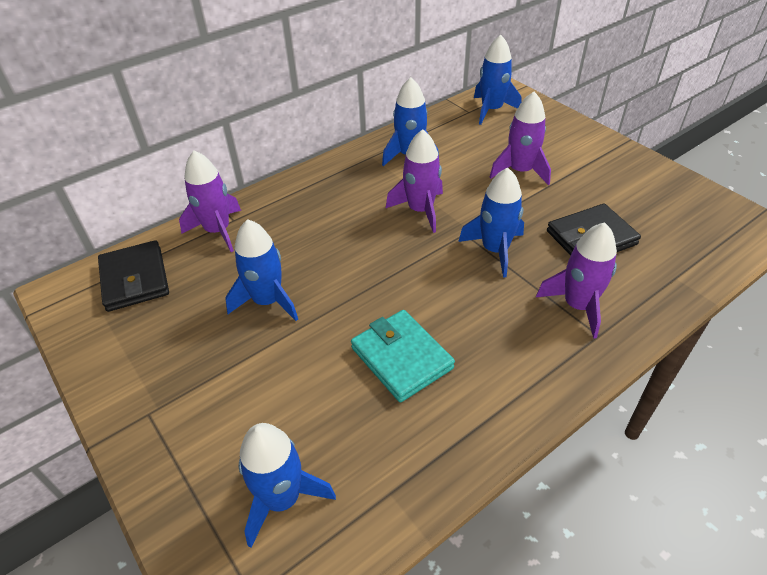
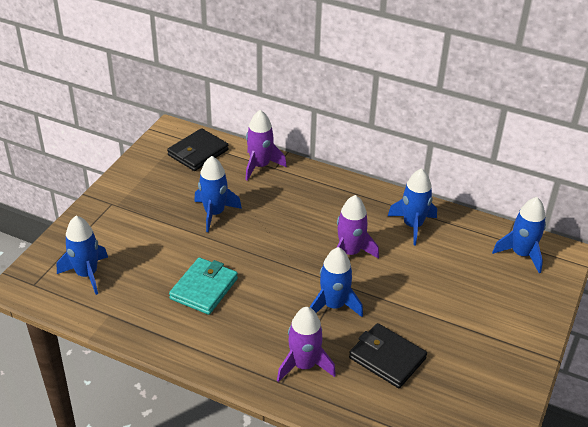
camera: 60 degrees right, 5 degrees down
(520, 171) = (443, 295): purple rocket -> none

